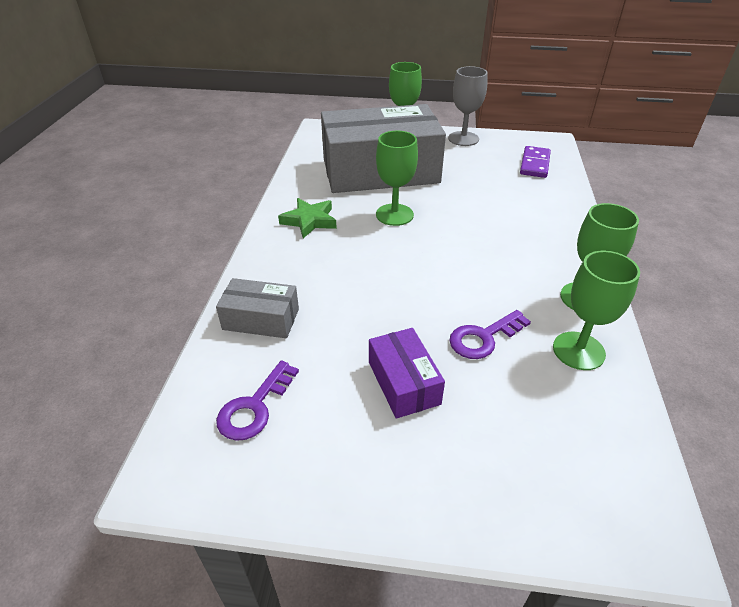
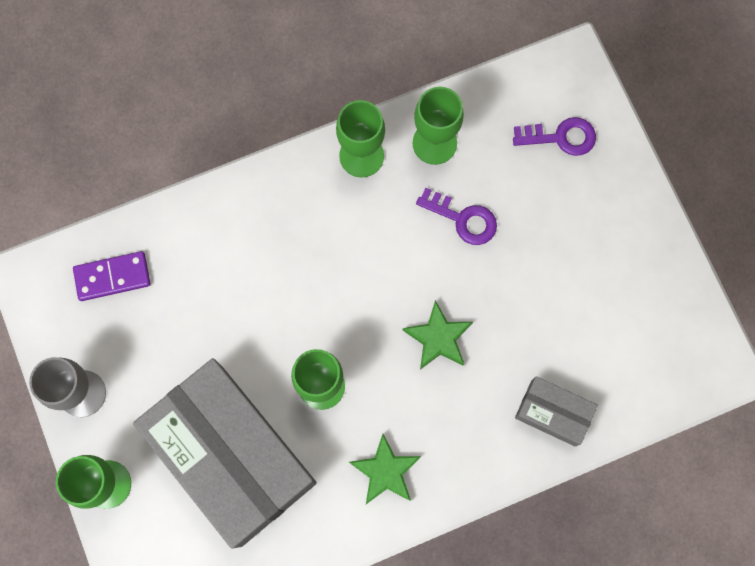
camera: 120 degrees left, 35 degrees up
(254, 407) = (637, 351): purple key -> purple key (561, 137)
(261, 319) = (553, 413): grey box -> grey box turned 45 degrees counterclockwise
(383, 280) = (438, 338): none -> green star
(404, 383) = (548, 257): purple box -> none

